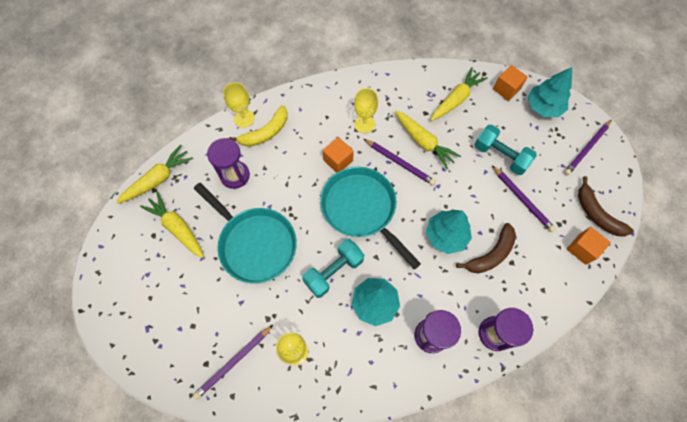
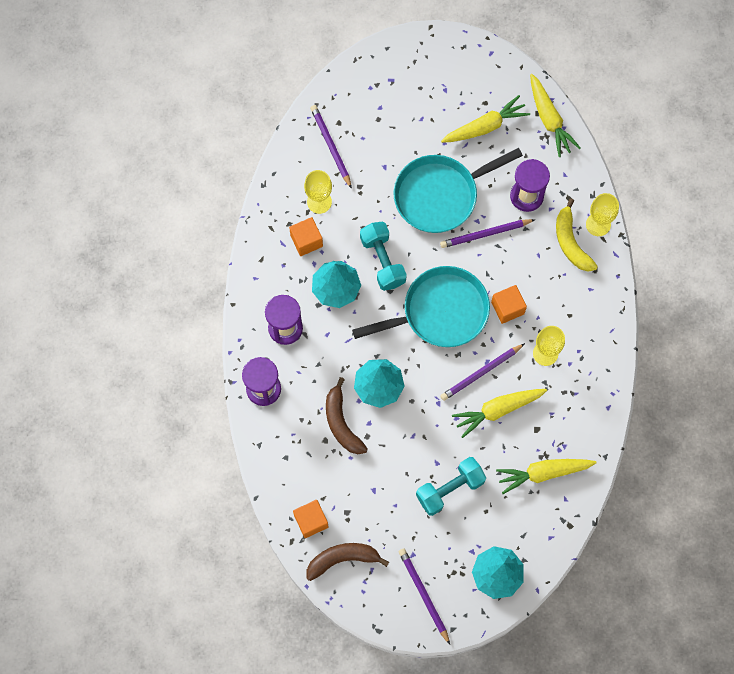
camera: 110 degrees right, 5 degrees up
(456, 99) = (543, 473): yellow carrot -> yellow carrot turned 105 degrees clockwise
(506, 89) = (537, 541): orange cube -> orange cube (306, 241)
(522, 199) = (389, 486): purple pencil -> purple pencil (485, 234)

